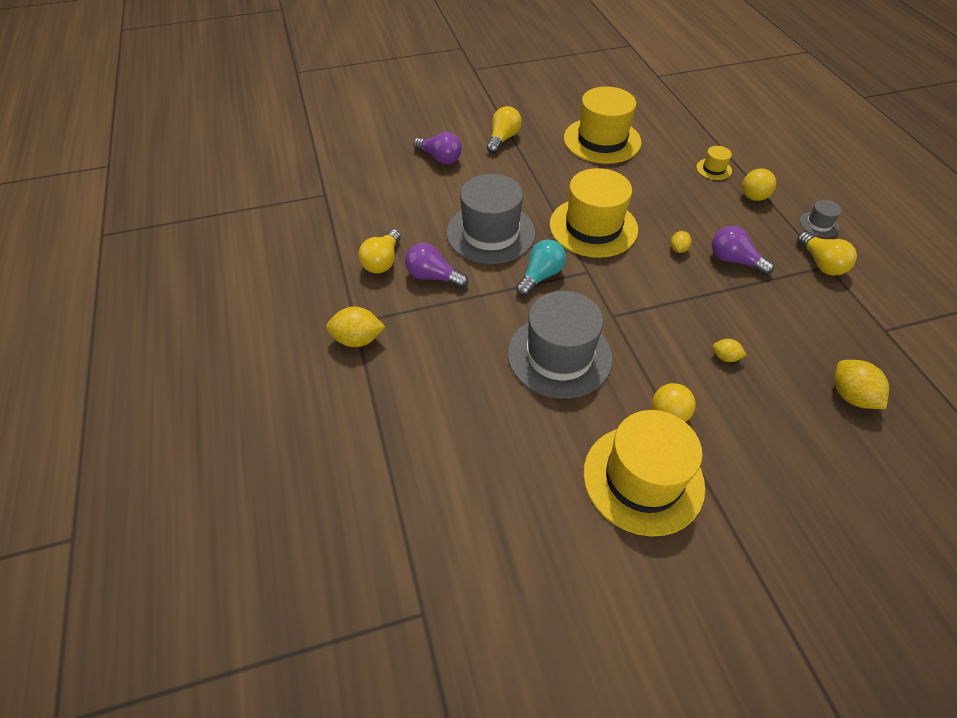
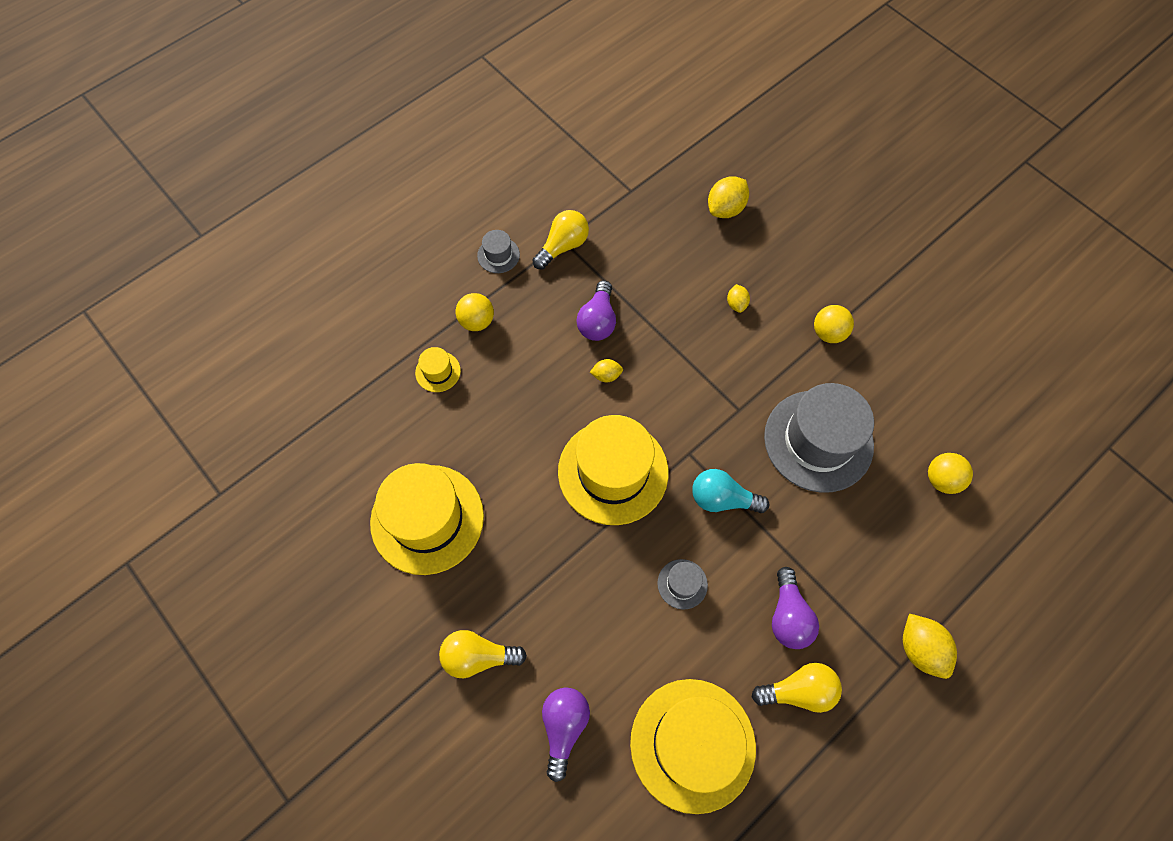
camera: 115 degrees left, 15 degrees up
(476, 429) = (941, 479): none -> yellow ball
(490, 233) = (682, 584): grey hat -> grey hat, size x0.43
(643, 479) = (901, 336): yellow hat -> yellow hat (692, 744)

